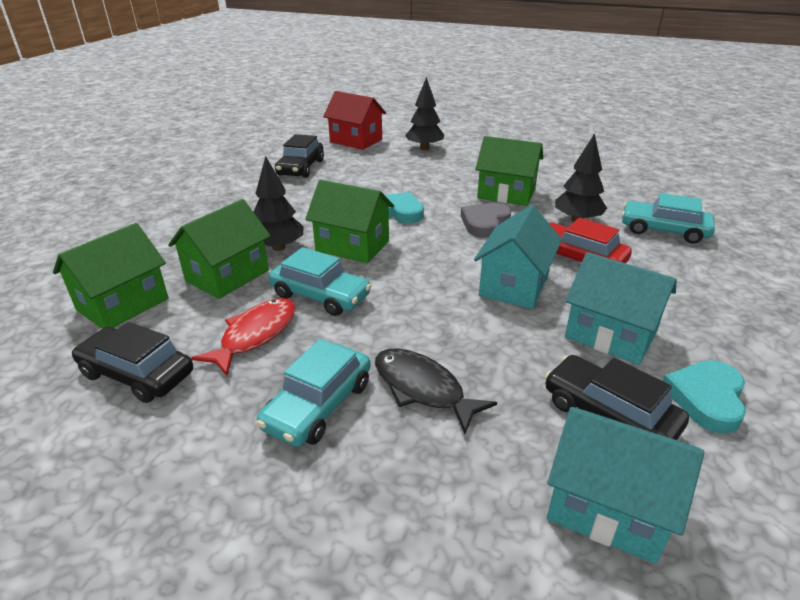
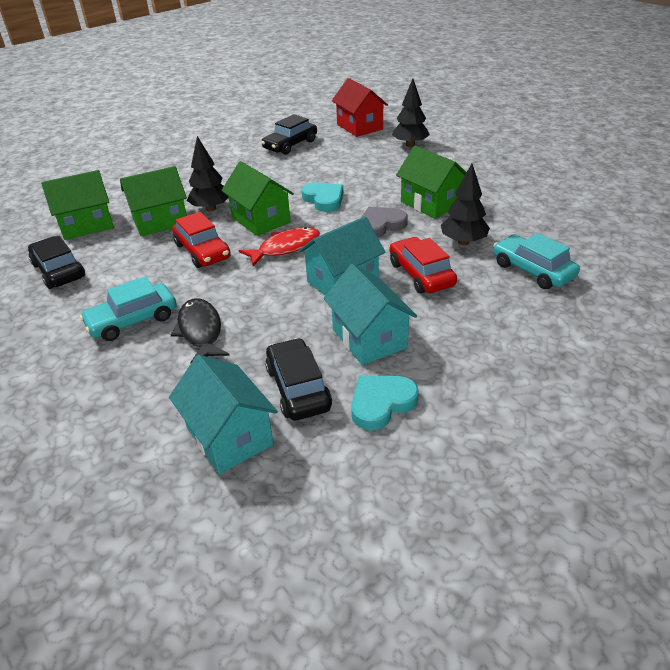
camera: 30 degrees right, 5 degrees up
(255, 335) = (139, 266): red fish -> red fish (285, 248)
(320, 295) = (202, 251): turquoise car -> red car

